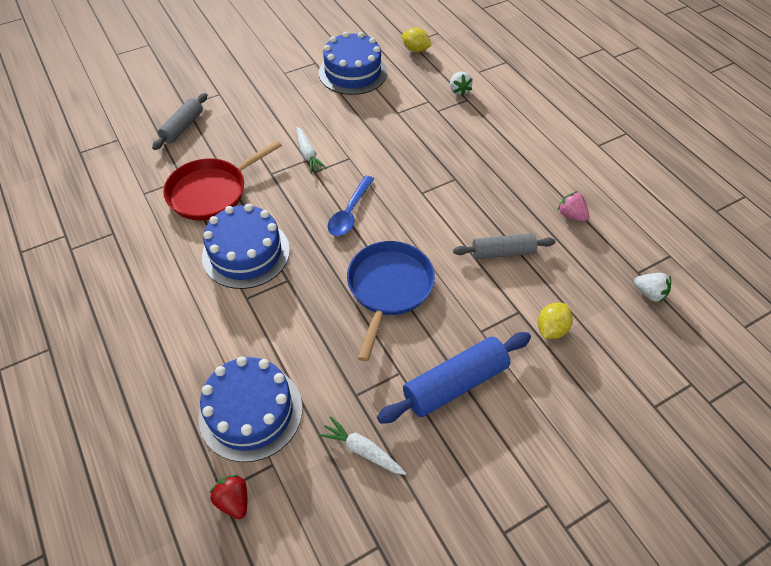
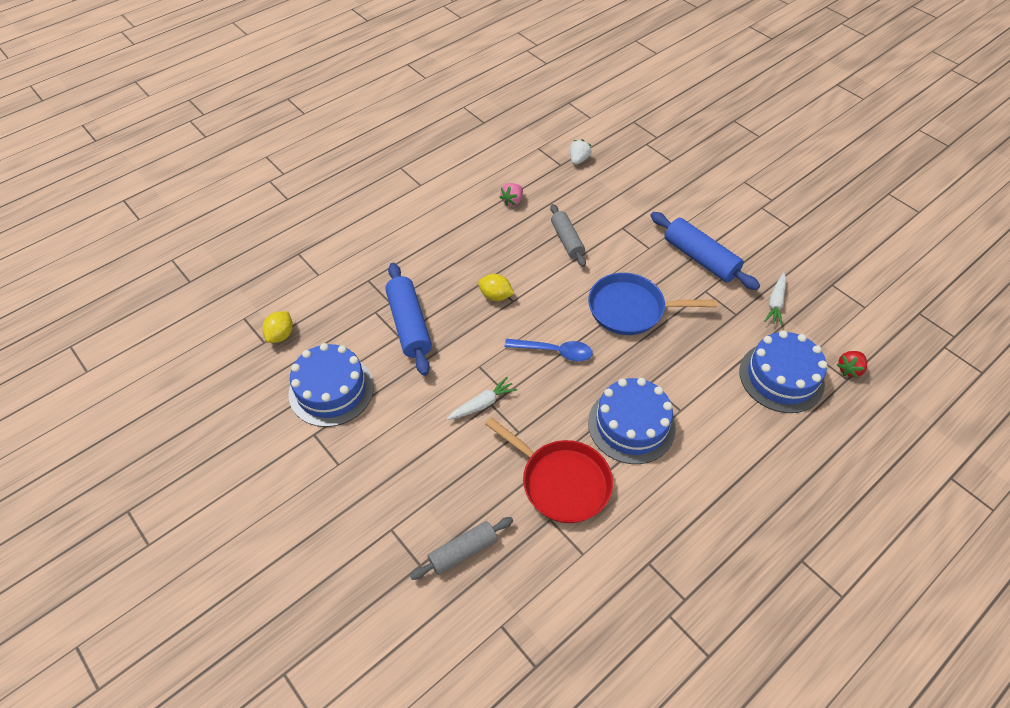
camera: 100 degrees left, 0 degrees up
(183, 127) = (463, 551): grey rolling pin -> grey rolling pin turned 45 degrees counterclockwise
(408, 120) = (409, 325): none -> blue rolling pin
(459, 91) = (354, 288): white strawberry -> none
(551, 329) = (631, 210): yellow lemon -> yellow lemon (495, 296)

